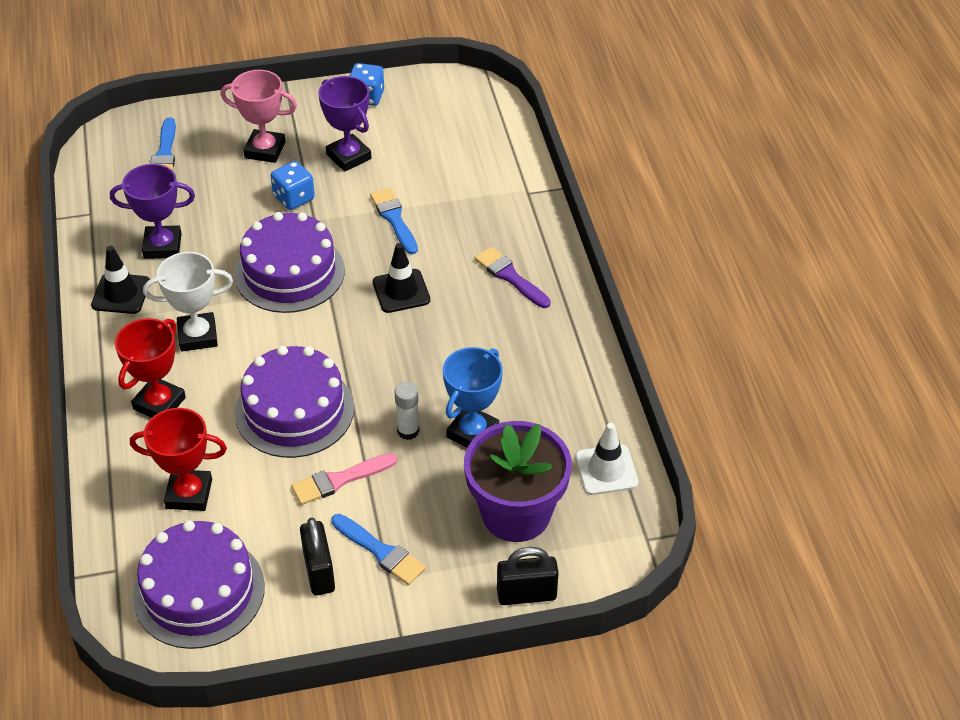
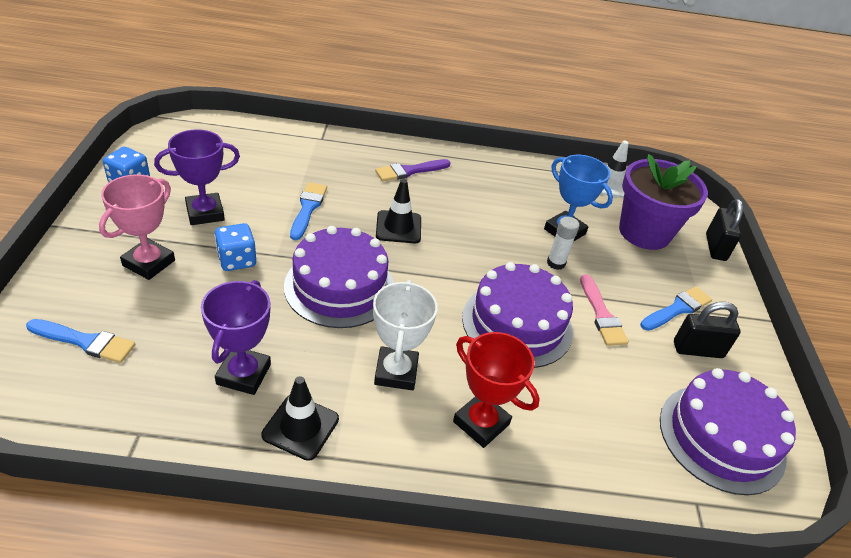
camera: 80 degrees left, 5 degrees down
(189, 494) = (605, 422): red trophy -> none
(394, 219) = (308, 208): blue brush -> blue brush turned 105 degrees clockwise

